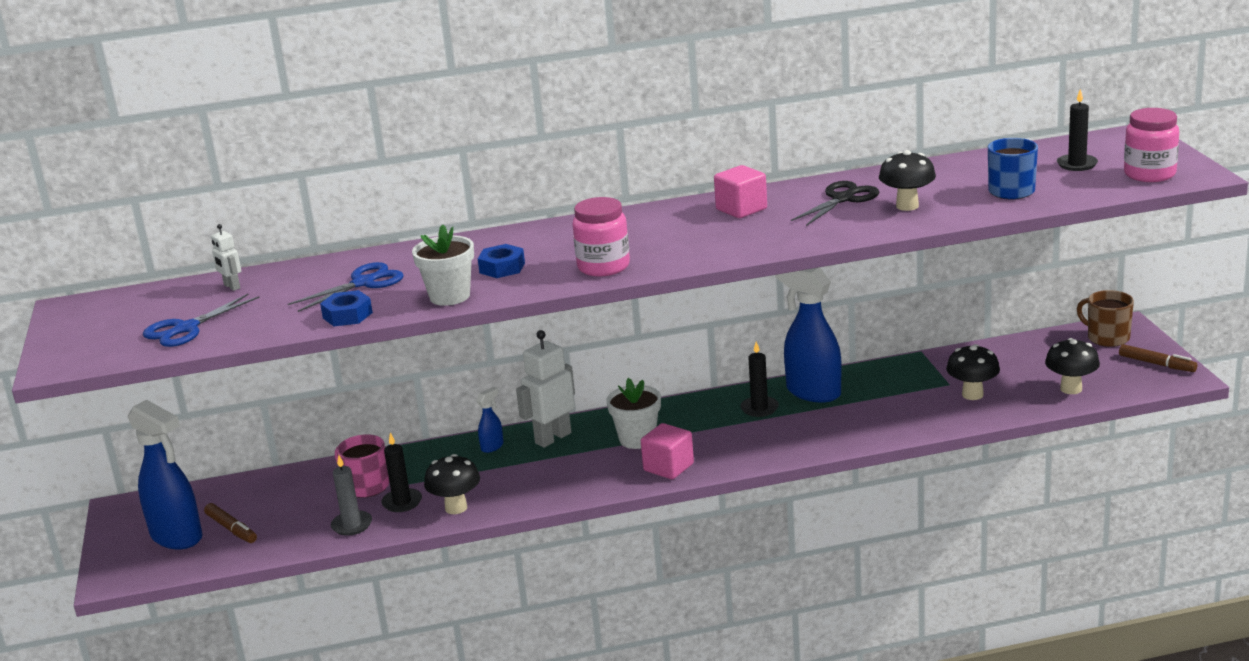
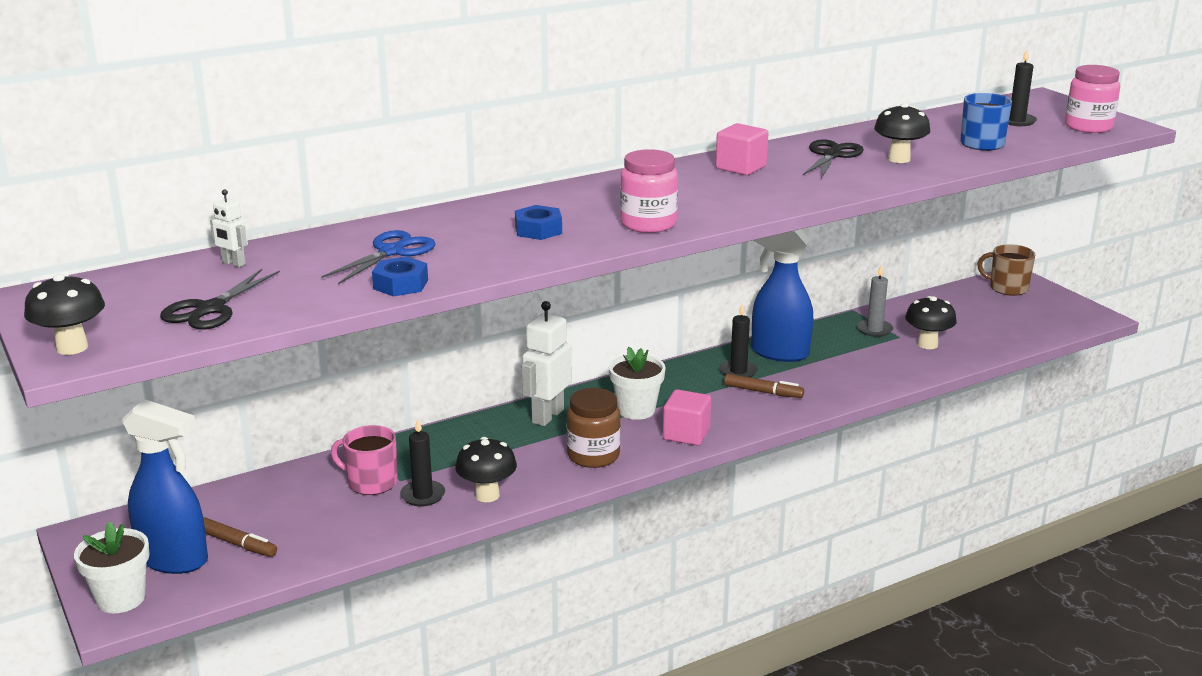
camera: 20 degrees left, 0 degrees up
(185, 329) = (210, 309): blue scissors -> black scissors
(352, 525) = (379, 525): grey candle -> grey candle (874, 330)
(450, 296) = (504, 259): white flower pot -> white flower pot (121, 599)
(492, 447) = (488, 430): blue spray bottle -> none
(570, 480) = (593, 456): none -> brown jar
(1071, 389) = (1010, 333): black mushroom -> black mushroom (72, 347)
(1157, 364) = (1066, 307): brown marker -> brown marker (763, 392)

